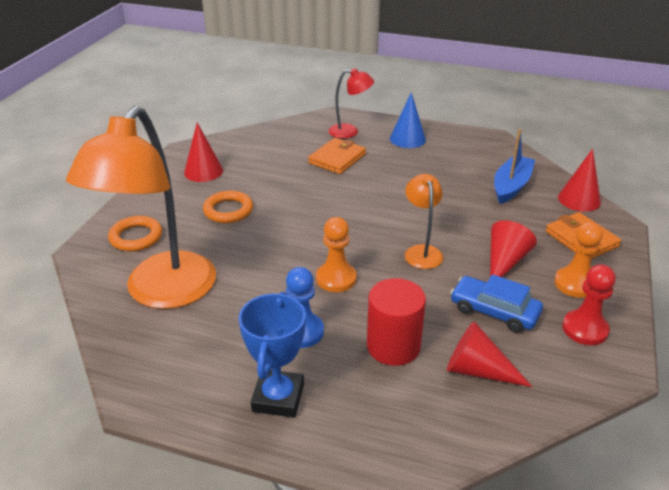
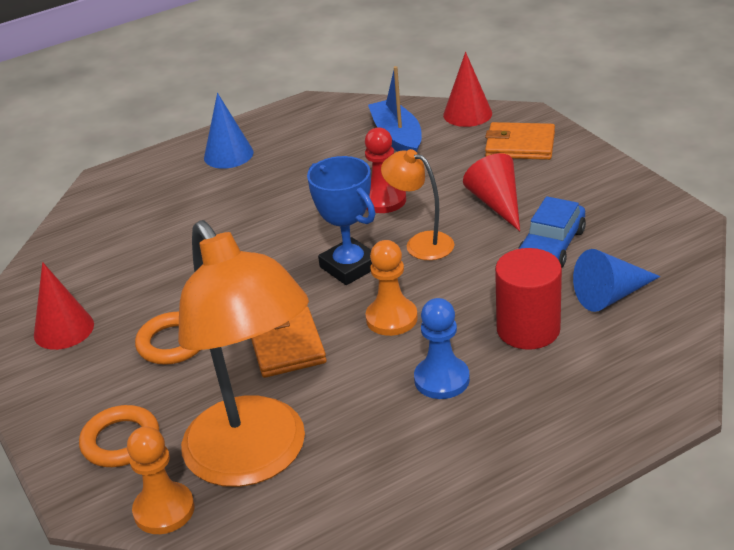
camera: 45 degrees left, 0 degrees up
(278, 397) = (514, 438): blue trophy -> blue trophy (349, 267)
(337, 159) = (192, 218): orange wallet -> orange wallet (287, 346)
(350, 131) = (154, 184): red lamp -> none
(477, 370) = (611, 295): red cone -> blue cone
(494, 311) = (551, 245): blue car -> blue car turned 45 degrees counterclockwise
(575, 284) = (570, 183): orange pawn -> orange pawn (164, 510)
(585, 329) = (627, 210): red pawn -> red pawn (383, 200)

